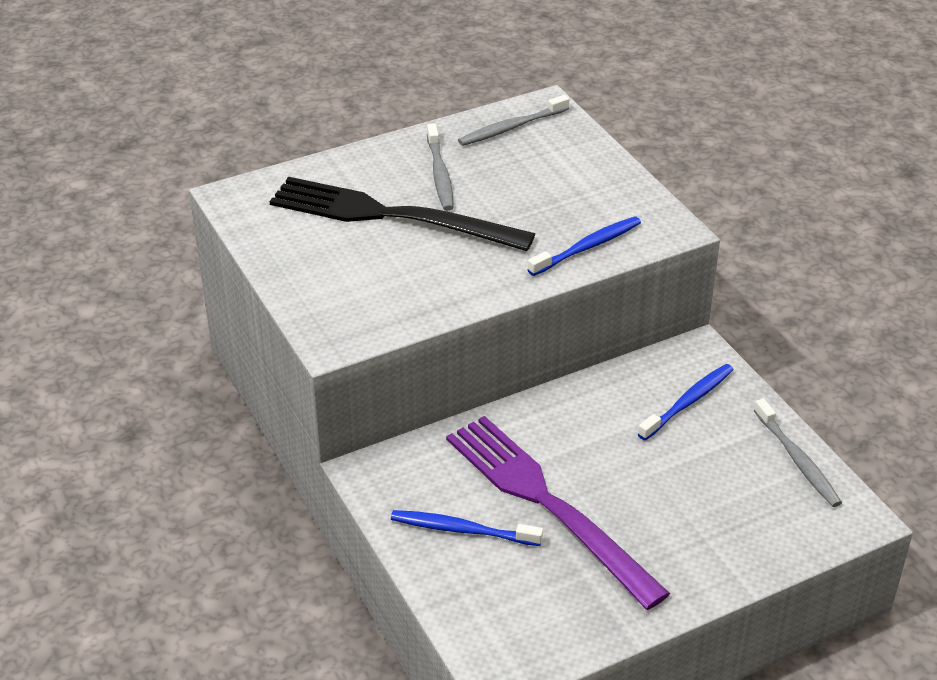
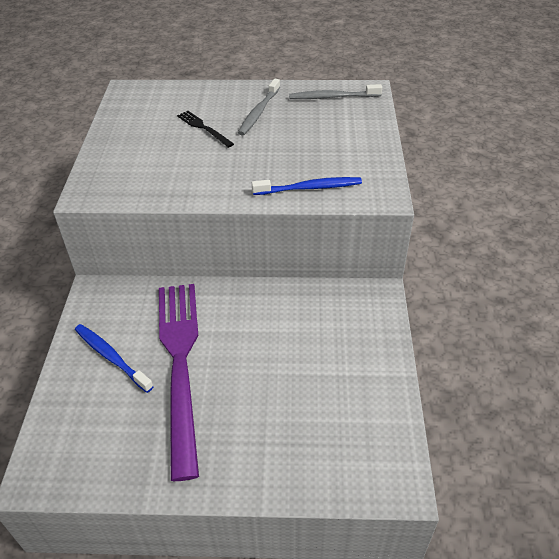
camera: 30 degrees right, 5 degrees up
(391, 216) = (204, 128): black fork -> black fork, size x0.42
(688, 402) = (340, 330): blue toothbrush -> none
(797, 460) = (386, 411): grey toothbrush -> none

